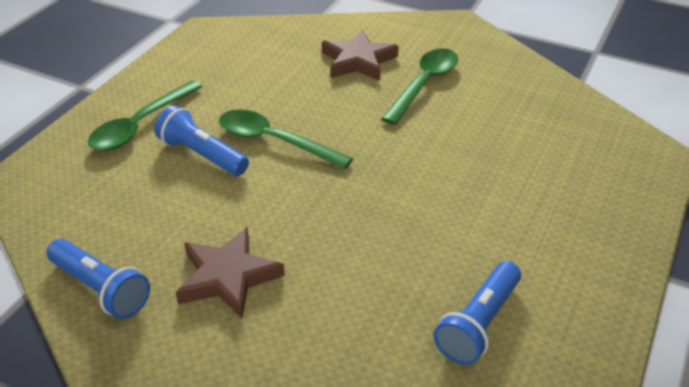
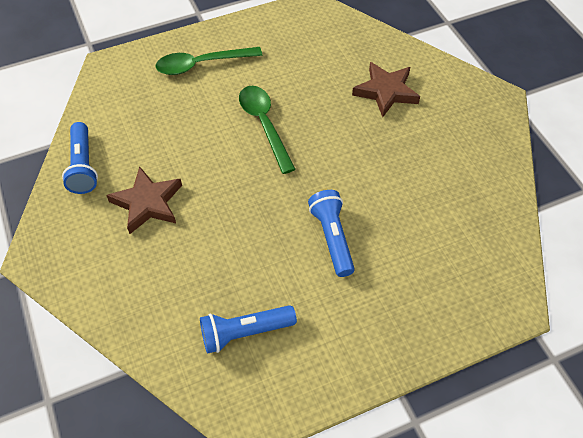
camera: 40 degrees right, 15 degrees up
(202, 155) = (214, 109): blue flashlight -> blue flashlight (332, 238)
(424, 84) = (410, 139): green spoon -> none

